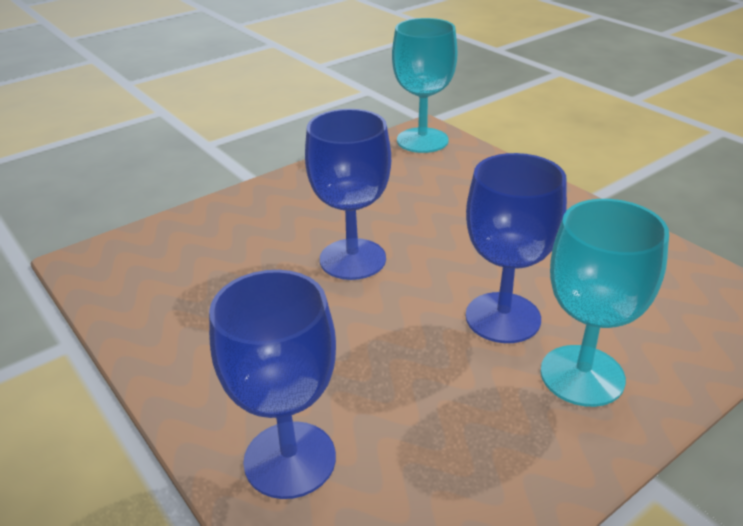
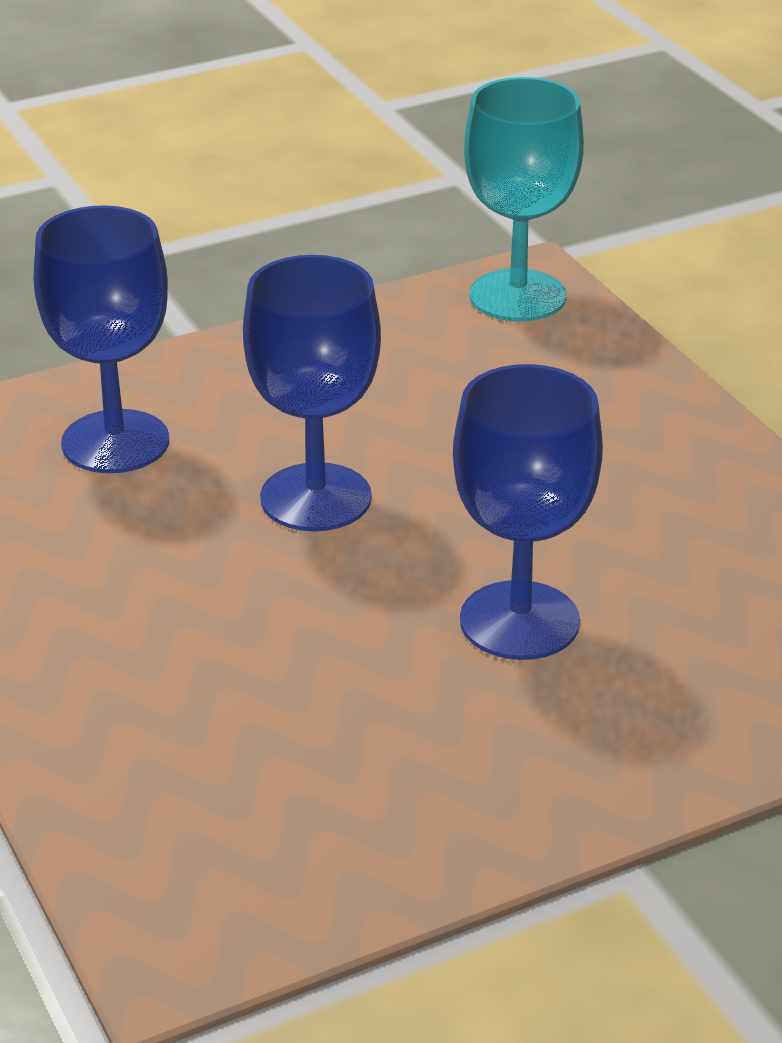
camera: 10 degrees right, 0 degrees up
(290, 459) = (135, 764): blue goblet -> blue goblet (115, 442)
(582, 375) = (600, 719): turquoise goblet -> none

